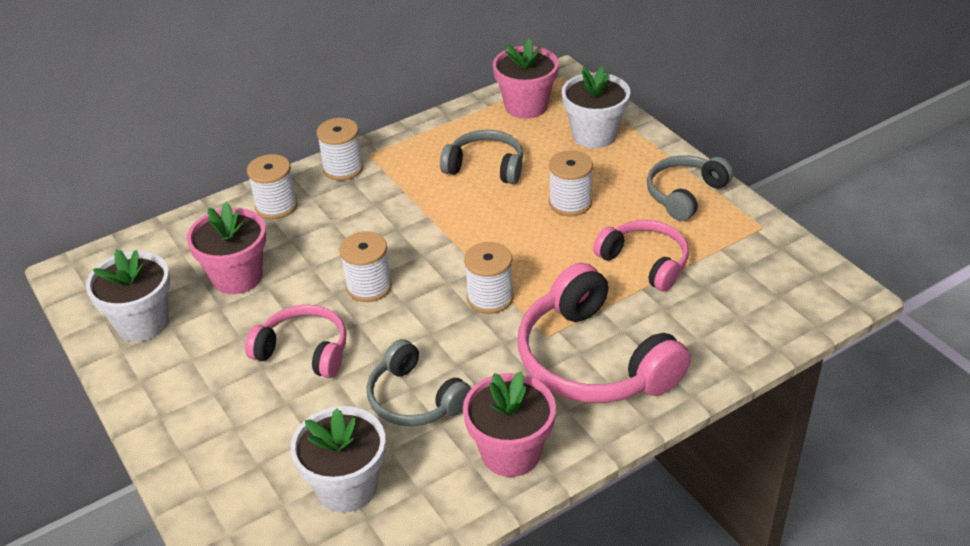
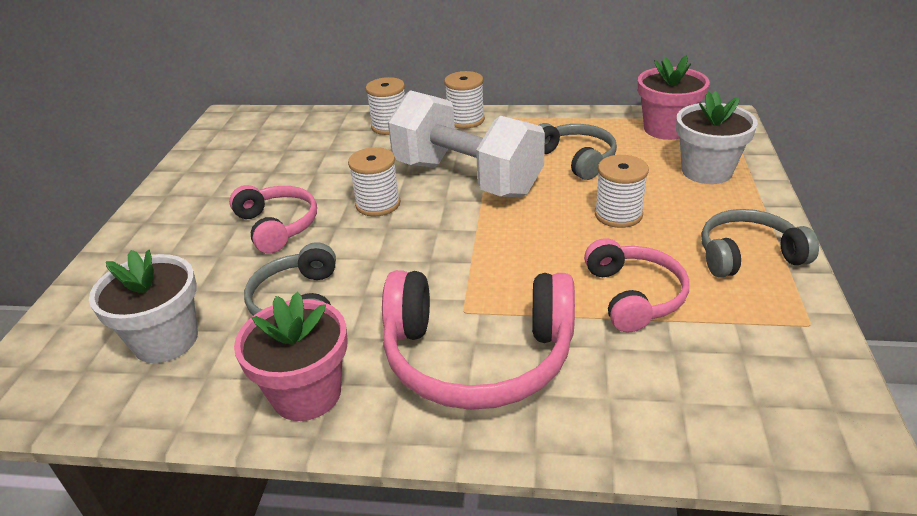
camera: 40 degrees right, 5 degrees down
(142, 322) = (217, 161): white flower pot -> none
(237, 277) = (306, 159): pink flower pot -> none
(416, 226) = (466, 178): none -> white dumbbell
(490, 298) = (455, 256): white spool -> none
(593, 360) = (477, 356): pink headphones -> pink headphones turned 90 degrees counterclockwise

